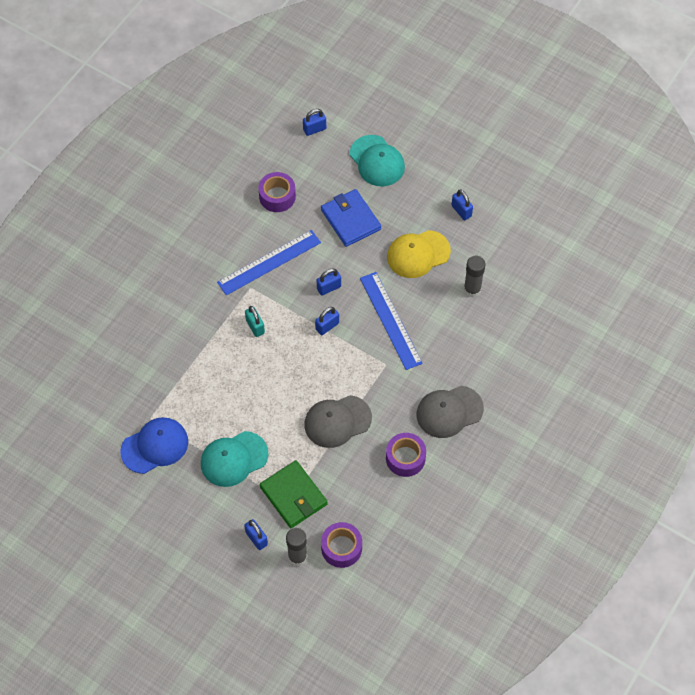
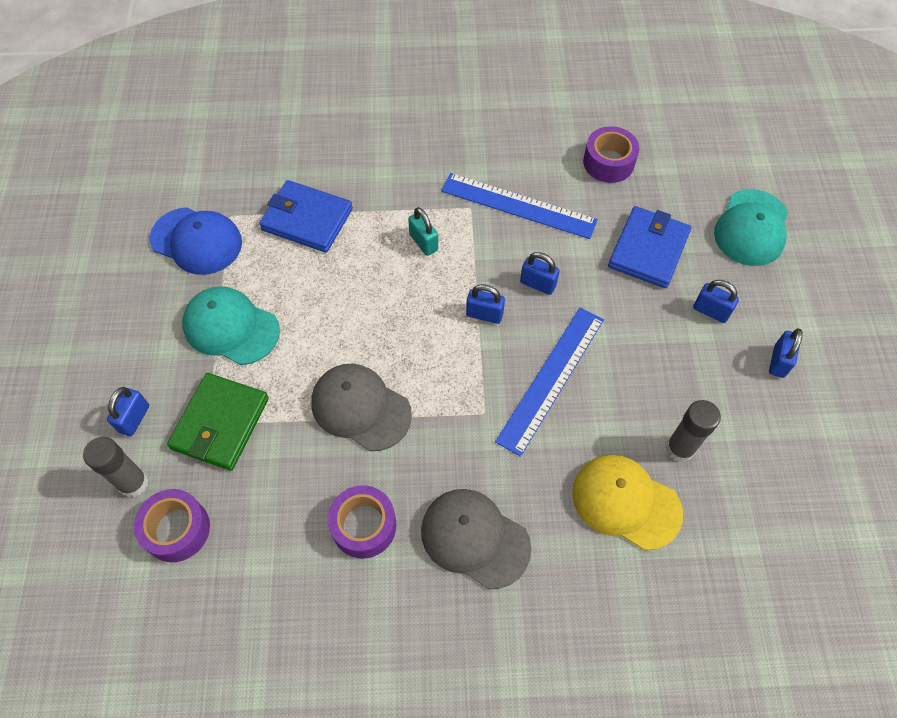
camera: 55 degrees right, 0 degrees up
(188, 377) = (307, 219): none -> blue wallet
(255, 326) = (423, 242): turquoise padlock -> turquoise padlock turned 60 degrees counterclockwise
(314, 129) = (727, 144): blue padlock -> blue padlock (711, 311)
(418, 254) = (671, 351): yellow cap -> yellow cap (626, 502)

